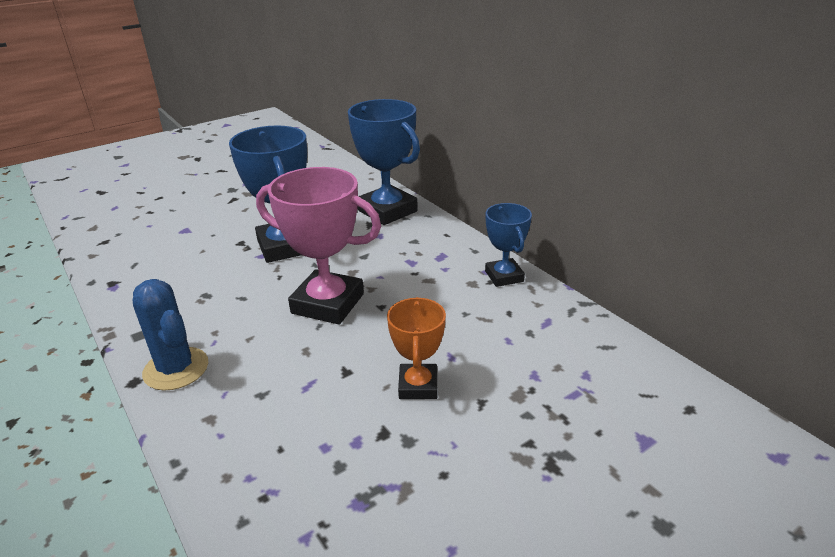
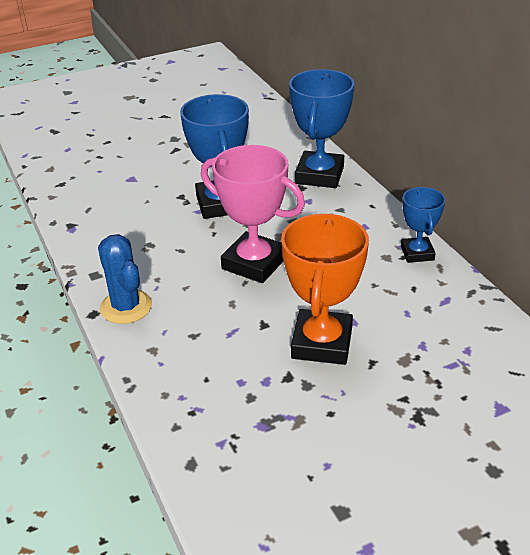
camera: 10 degrees right, 5 degrees up
(387, 211) = (319, 175): blue trophy -> blue trophy turned 45 degrees clockwise
(418, 386) = (322, 343): orange trophy -> orange trophy, size x1.73

